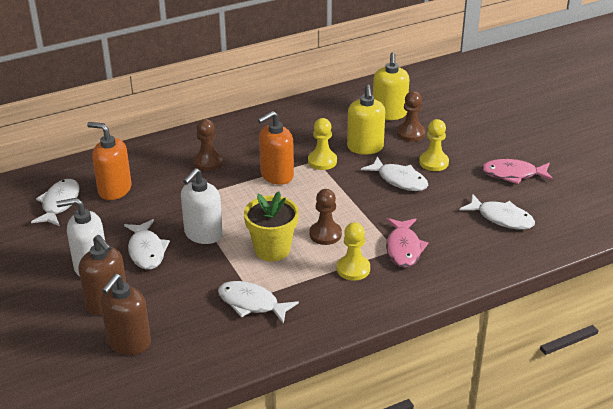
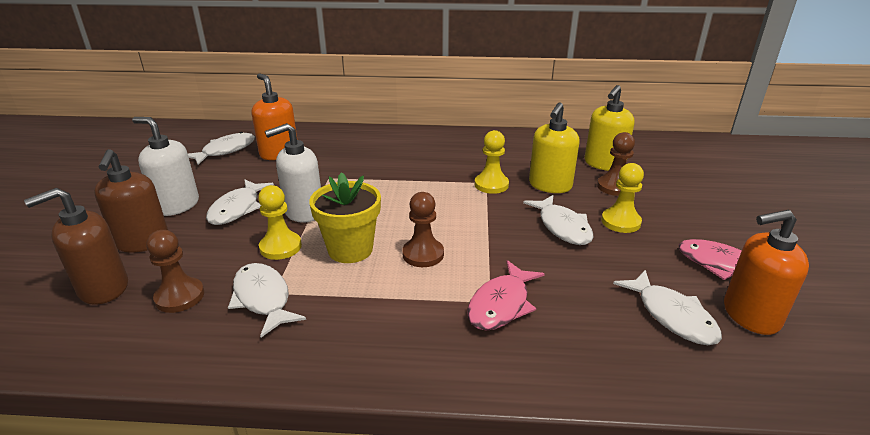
camera: 30 degrees right, 5 degrees down
(208, 162) = (381, 155): brown pawn -> brown pawn (180, 297)
(276, 175) = (432, 183): orange soap dispenser -> orange soap dispenser (750, 315)
(353, 269) = (415, 305): yellow pawn -> yellow pawn (280, 247)

